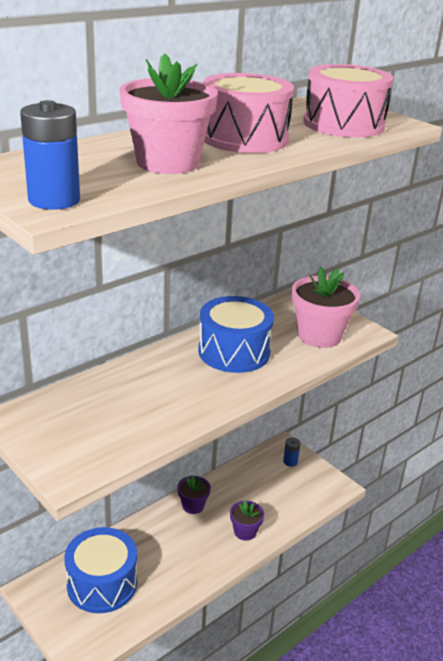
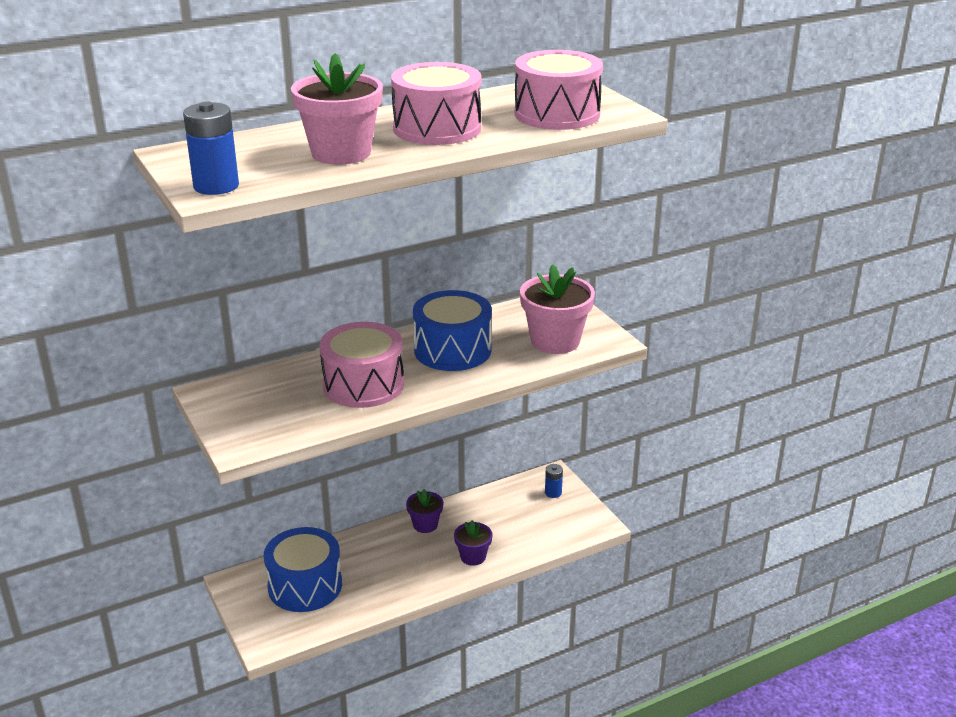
camera: 15 degrees right, 0 degrees up
(167, 394) = (363, 385): none -> pink drum

